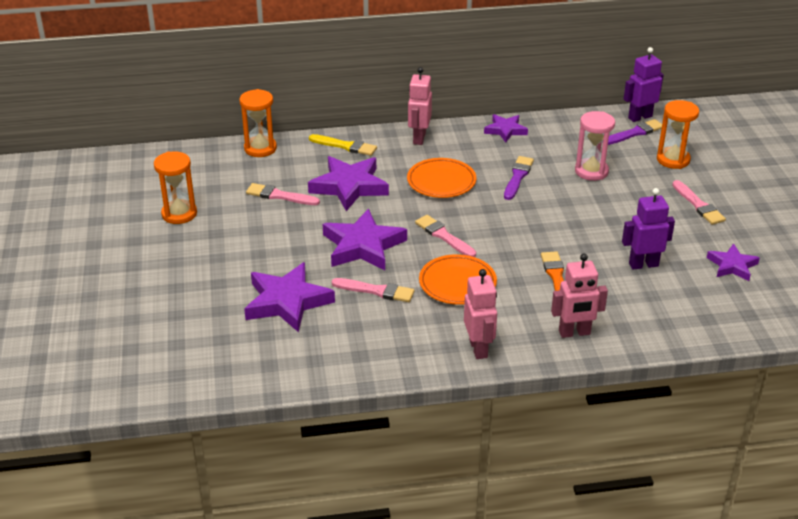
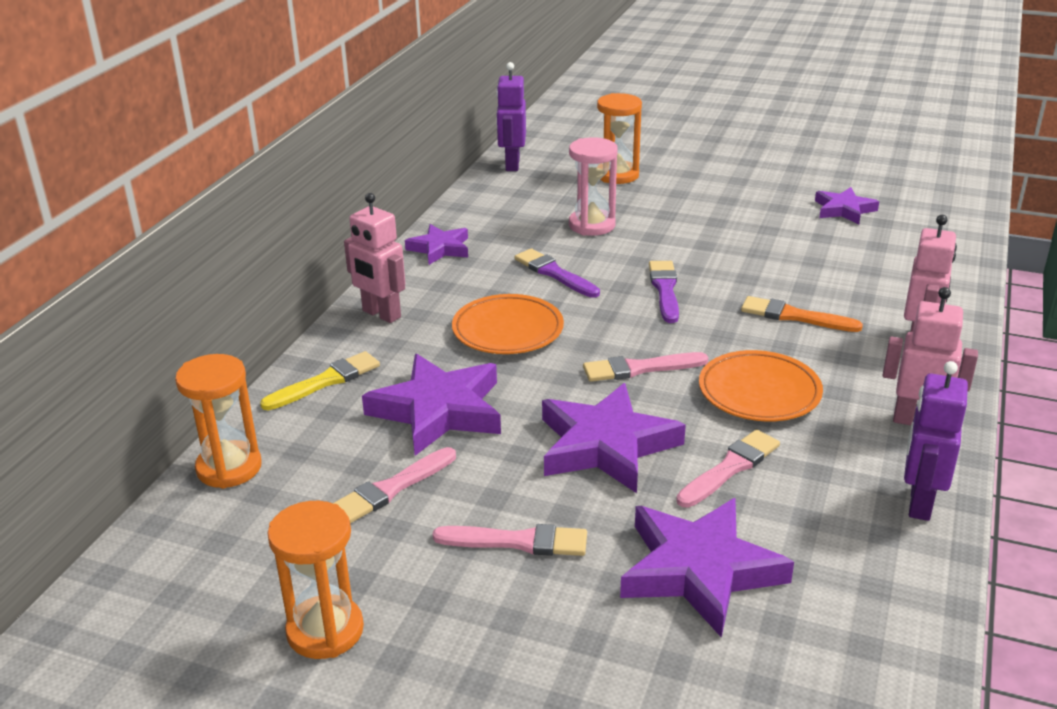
camera: 60 degrees left, 5 degrees down
(634, 133) = (540, 177): purple brush -> purple brush (665, 289)
(643, 264) = (807, 255): purple robot -> purple robot (919, 503)
(698, 205) = (717, 190): pink brush -> pink brush (518, 542)

